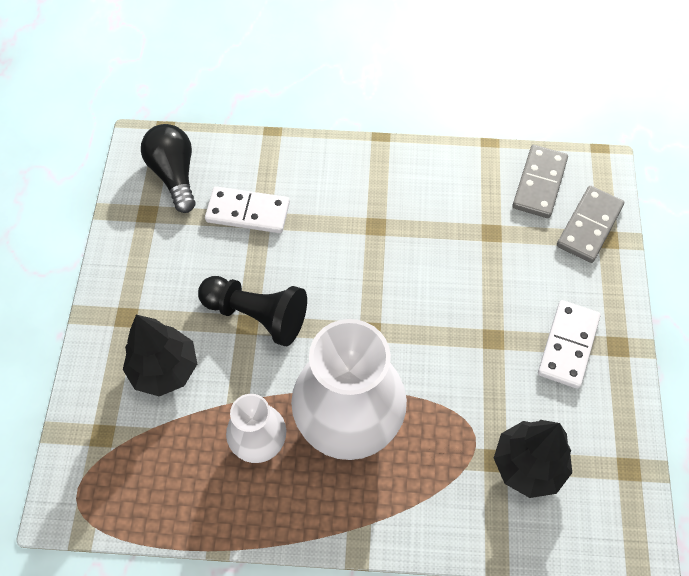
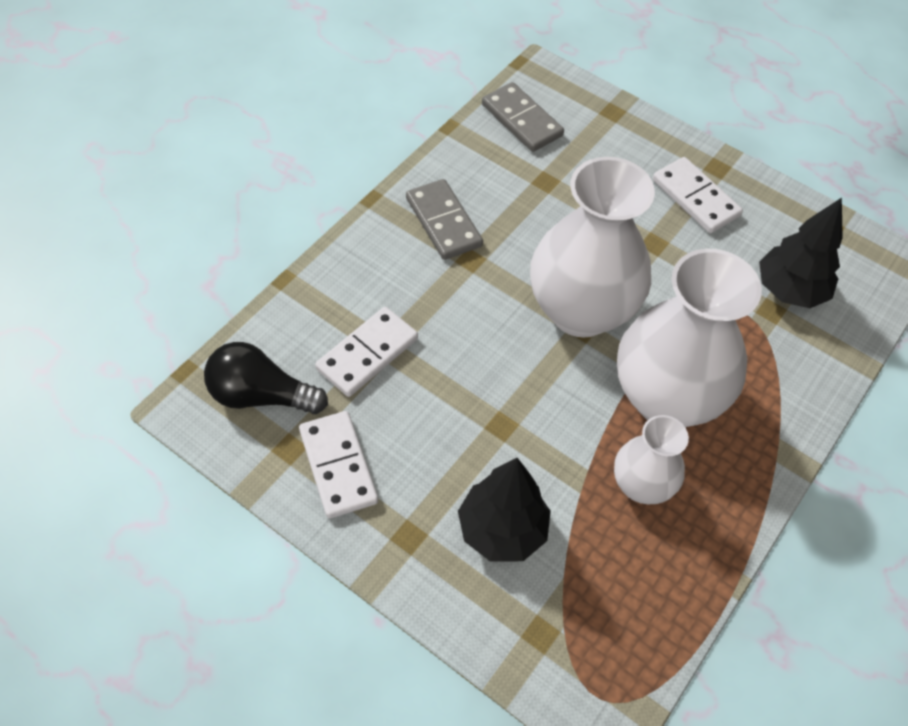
camera: 60 degrees left, 5 degrees down
(151, 247) = (338, 466): none -> white domino
(257, 315) = (497, 411): black pawn -> none
(385, 321) = (580, 311): none -> white vase
(589, 226) = (590, 115): grey domino -> grey domino (443, 222)

